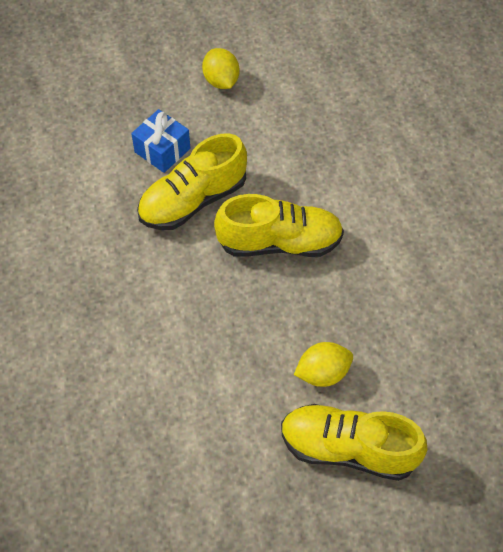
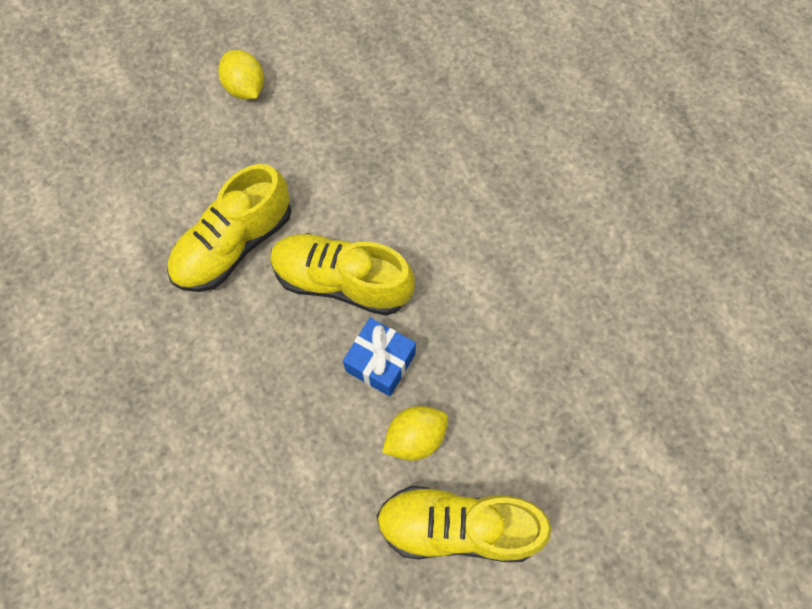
camera: 10 degrees left, 10 degrees up
(162, 150) = (189, 186): blue gift -> blue gift (380, 362)
(279, 242) = (342, 281): yellow shoe -> yellow shoe turned 150 degrees counterclockwise

